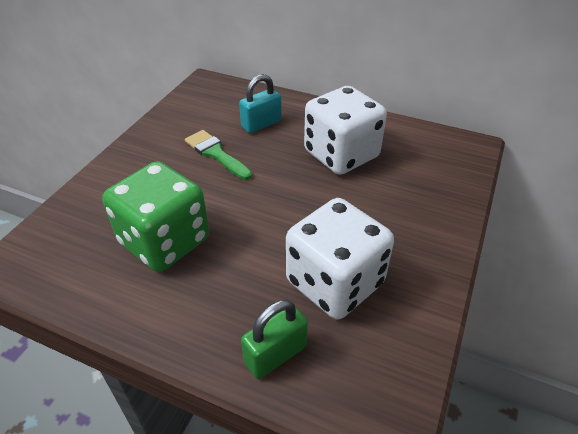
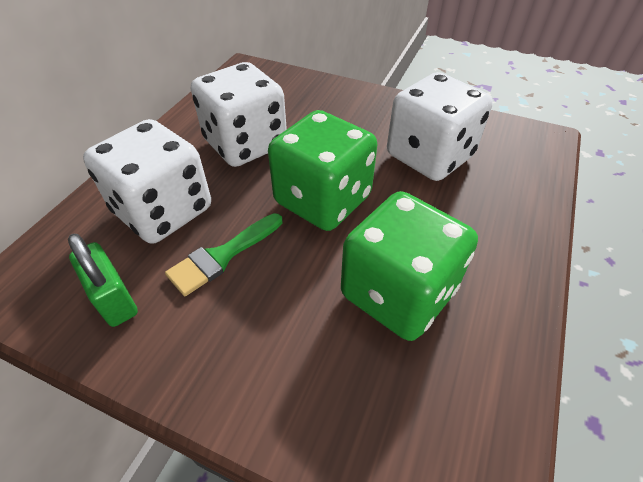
camera: 90 degrees left, 5 degrees up
(261, 124) = (163, 211): turquoise padlock -> white dice
(269, 201) = (322, 200): none -> green dice
(275, 355) = (516, 192): green padlock -> green padlock (114, 299)

